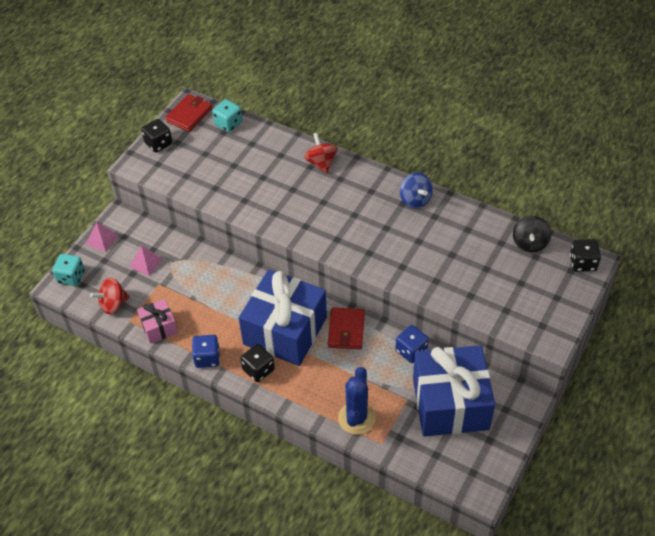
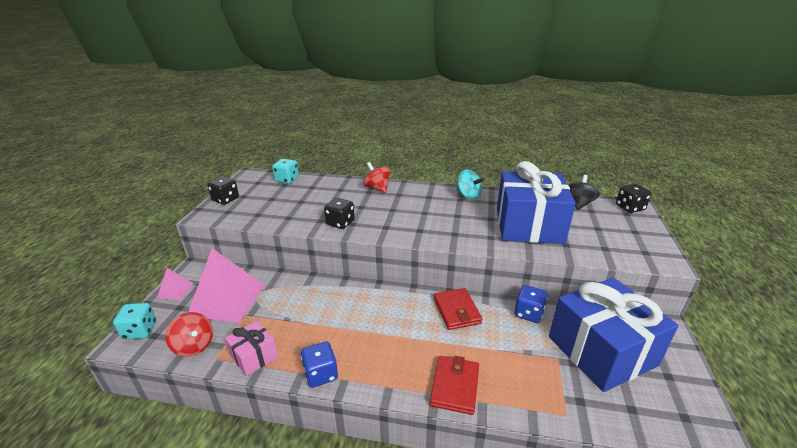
camera: 20 degrees left, 20 degrees down
(113, 304) = (194, 346): red spinning top -> red spinning top turned 90 degrees counterclockwise
(146, 263) = (227, 300): pink pyramid -> pink pyramid, size x2.13
(189, 115) = (250, 180): red wallet -> red wallet (455, 386)
(258, 370) = (385, 371): black dice -> black dice (340, 223)
(285, 331) = (396, 326): blue gift -> blue gift (529, 225)
(356, 418) = (521, 393): blue cactus -> none
(415, 200) = (468, 196): blue spinning top -> turquoise spinning top
(529, 243) = (578, 204): black spinning top -> black spinning top turned 150 degrees counterclockwise

